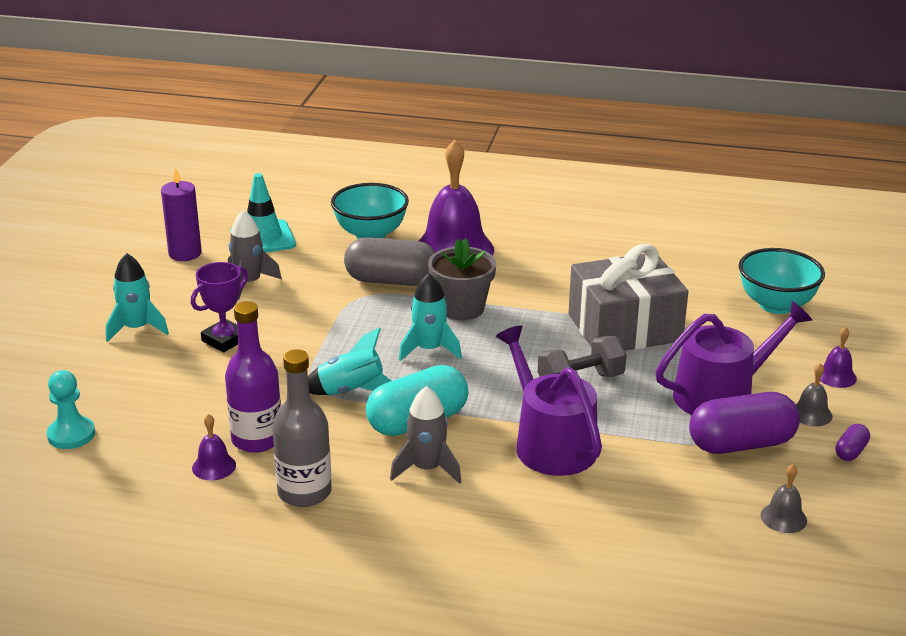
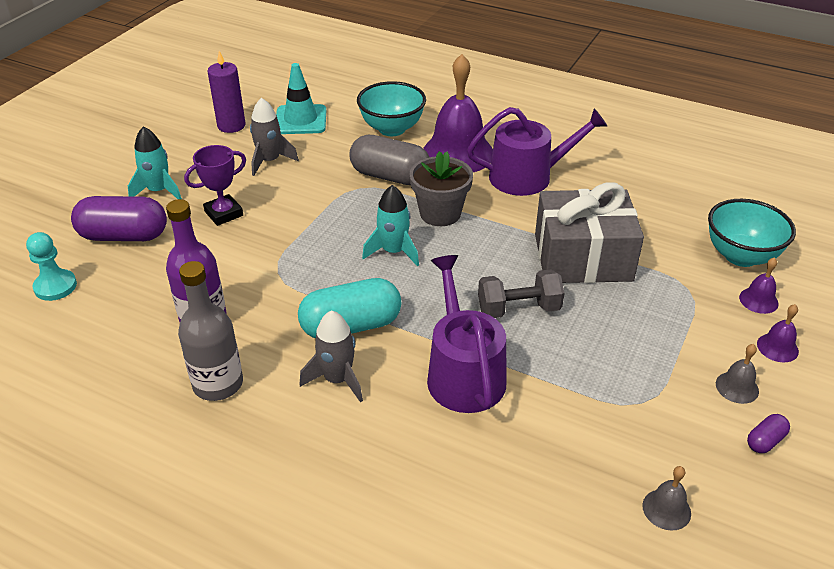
camera: 15 degrees right, 10 degrees up
(214, 466) = (154, 341): purple bell -> purple bell (758, 300)
(351, 391) = (306, 283): turquoise rocket -> none
(721, 395) = (651, 348): purple watering can -> purple watering can (528, 176)
(741, 444) = (652, 410): purple capsule -> purple capsule (124, 236)

